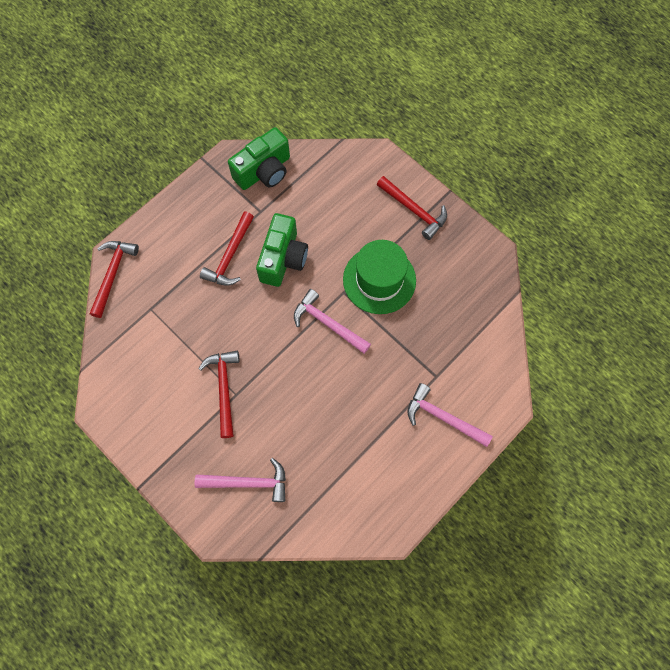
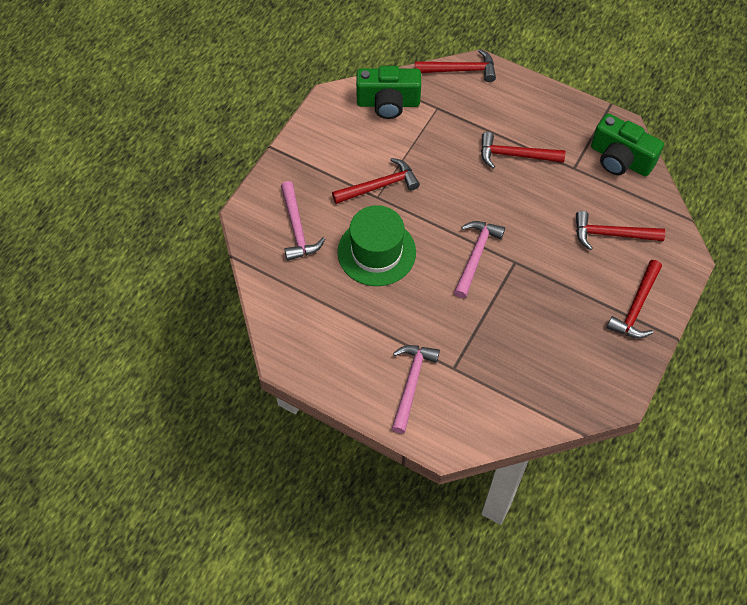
camera: 75 degrees right, 10 degrees down
(283, 258) = (530, 200): green camera -> green camera (388, 103)
(338, 205) = (611, 234): none -> red hammer
(379, 280) = (541, 291): green hat -> green hat (376, 252)

